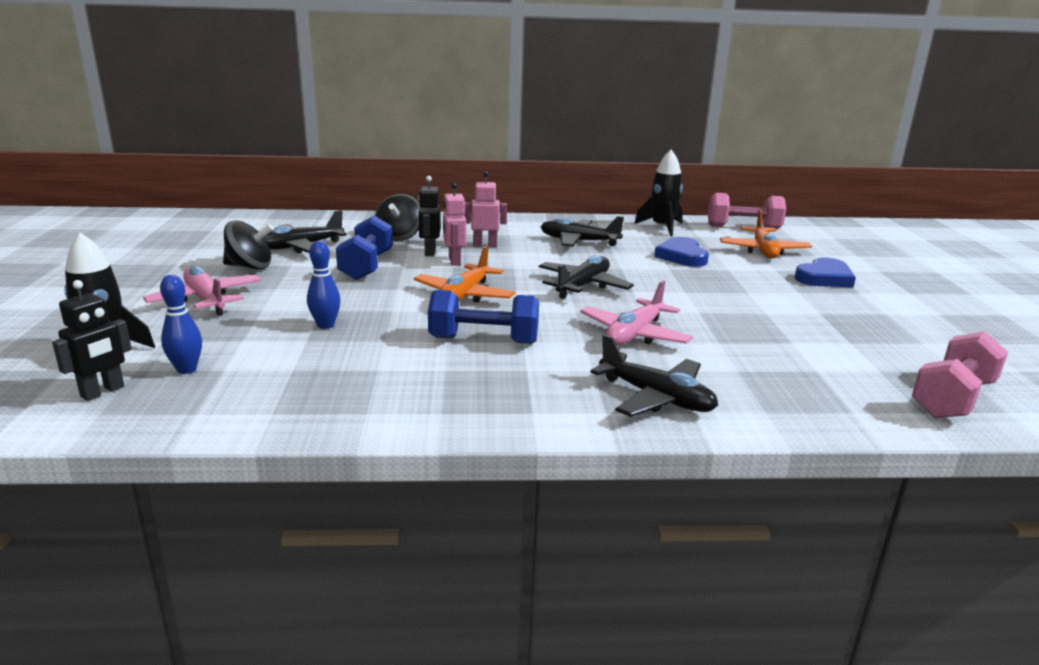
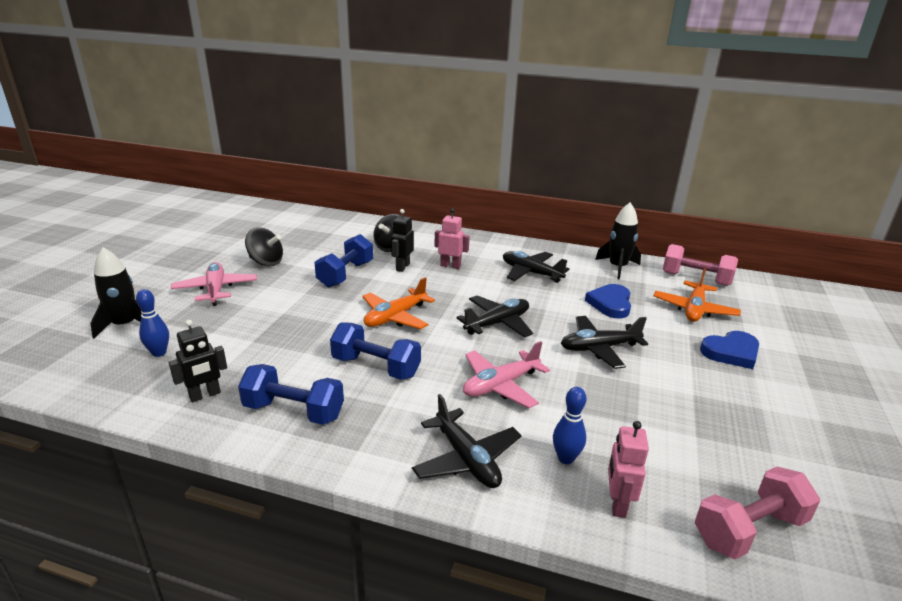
camera: 20 degrees right, 5 degrees up
(103, 392) = (98, 362): black robot -> black robot (205, 395)
(301, 247) = (314, 247): black plane -> black plane (599, 348)
(325, 325) = (275, 329): blue bowling pin -> blue bowling pin (565, 458)
(424, 393) = (294, 411): none -> blue dumbbell
(454, 261) = (414, 279): pink robot -> pink robot (617, 503)

